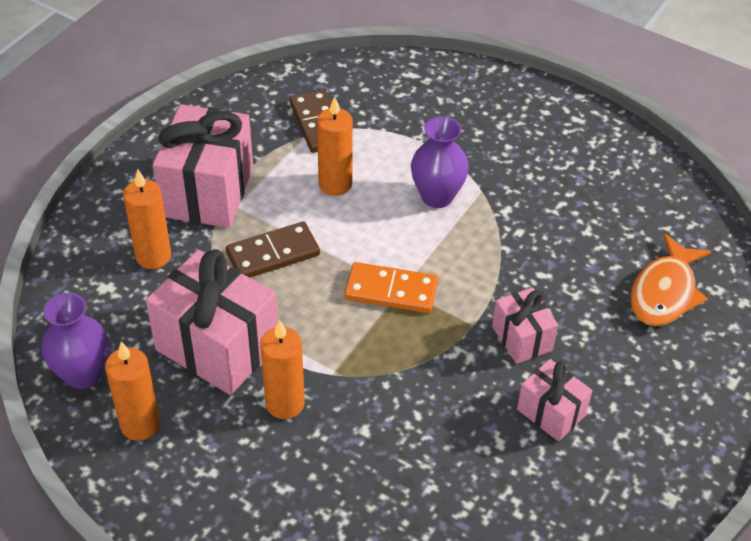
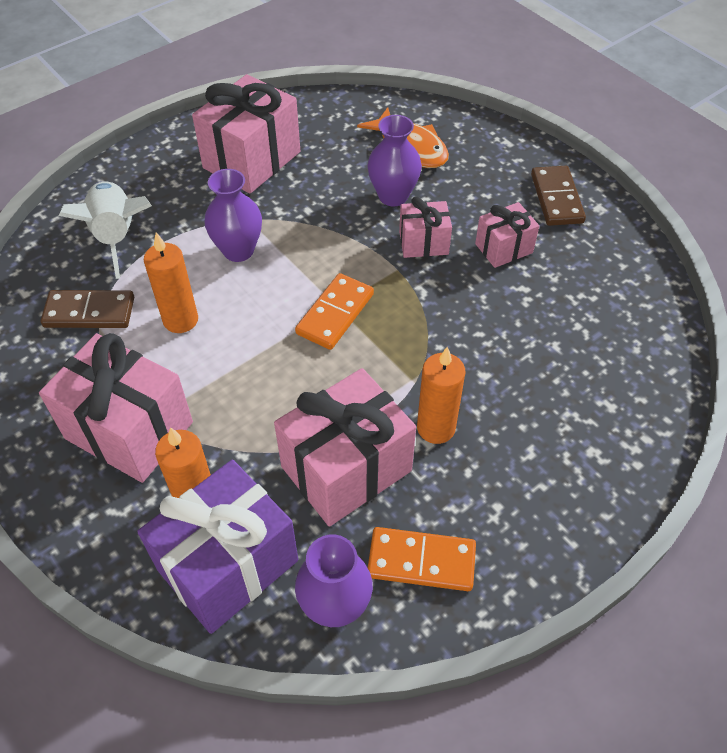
camera: 70 degrees left, 5 degrees up
(102, 293) = (228, 565): none -> purple gift
(140, 424) = (421, 561): orange candle -> orange domino
(273, 253) = (246, 393): brown domino -> brown domino (556, 198)
(412, 109) = (116, 236): none -> white rocket
(565, 168) = (252, 160): none -> pink gift
(578, 295) = (393, 196): none -> purple vase

